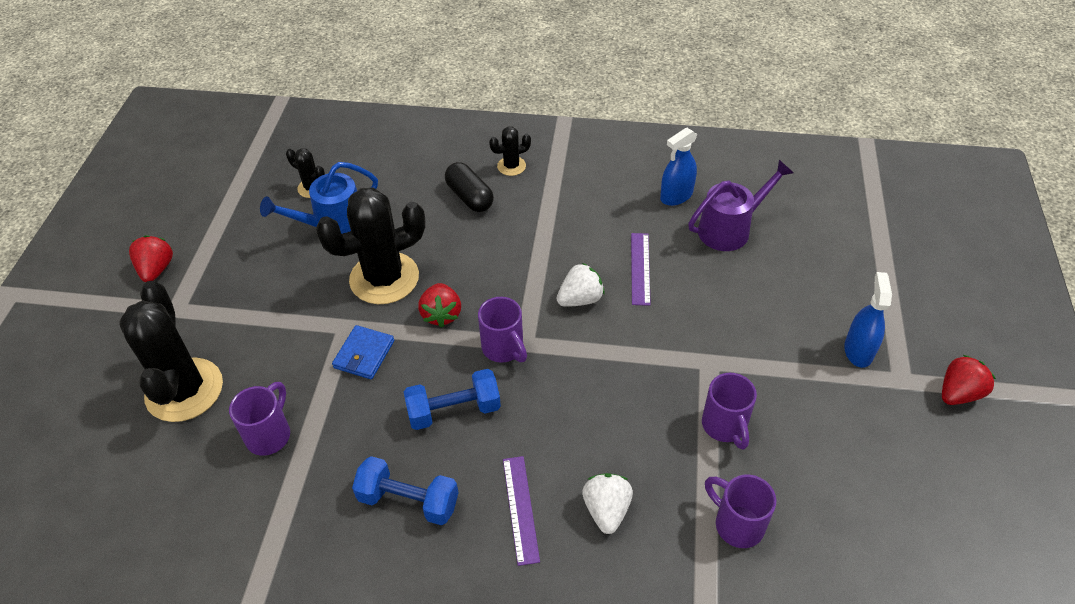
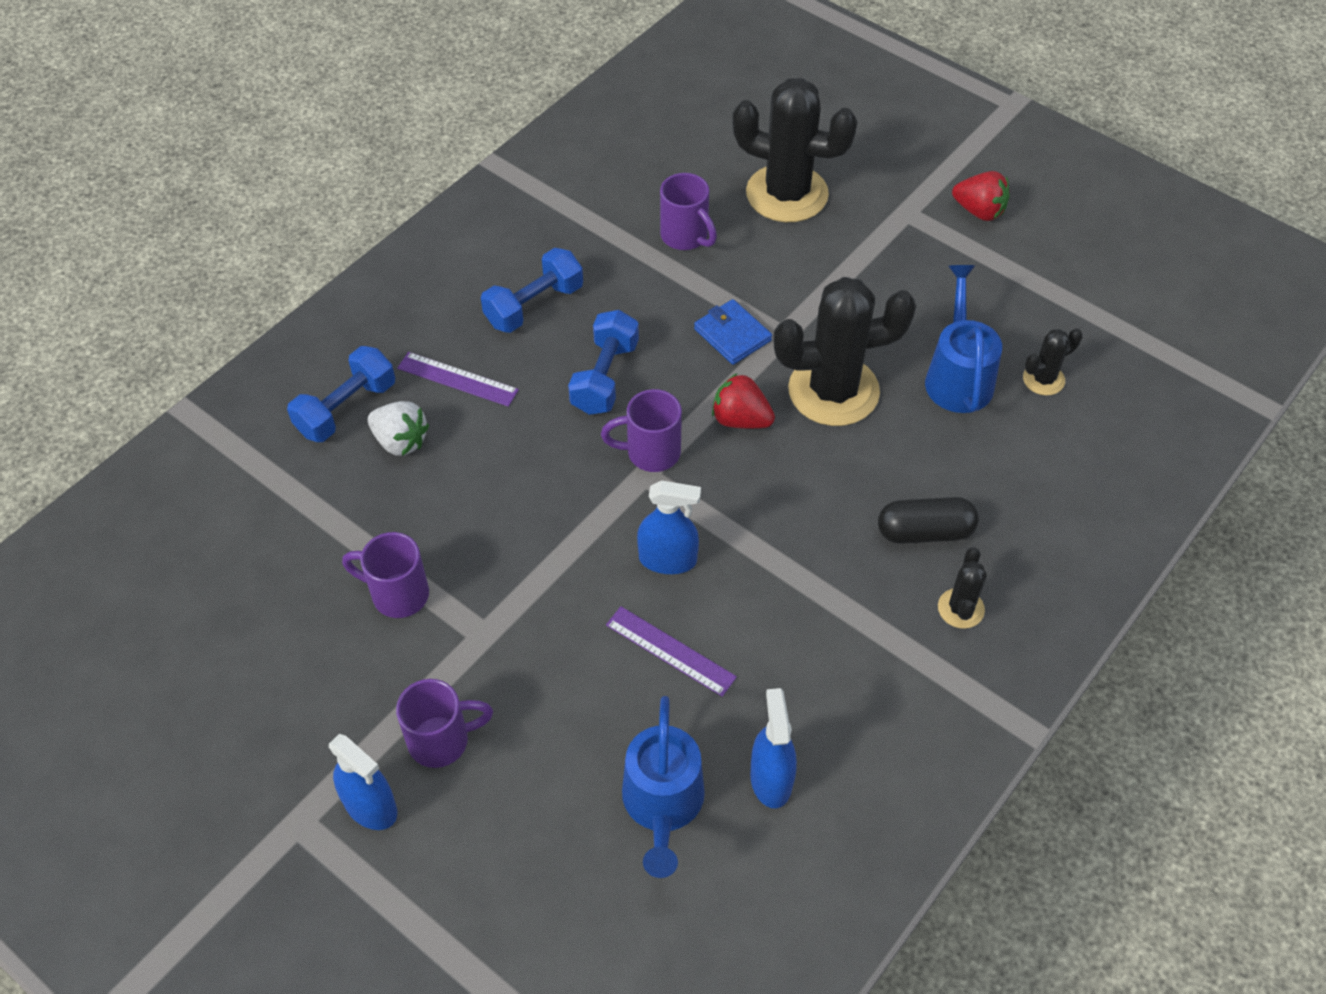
camera: 120 degrees right, 5 degrees up
(384, 278) = (833, 391): black cactus -> black cactus turned 75 degrees clockwise
(580, 299) = (667, 559): white strawberry -> blue spray bottle
(605, 573) = (346, 409): none -> blue dumbbell
(730, 229) = (662, 806): purple watering can -> blue watering can
(737, 524) = (297, 534): purple mug -> purple mug (442, 740)
(958, 393) = (231, 870): red strawberry -> none

